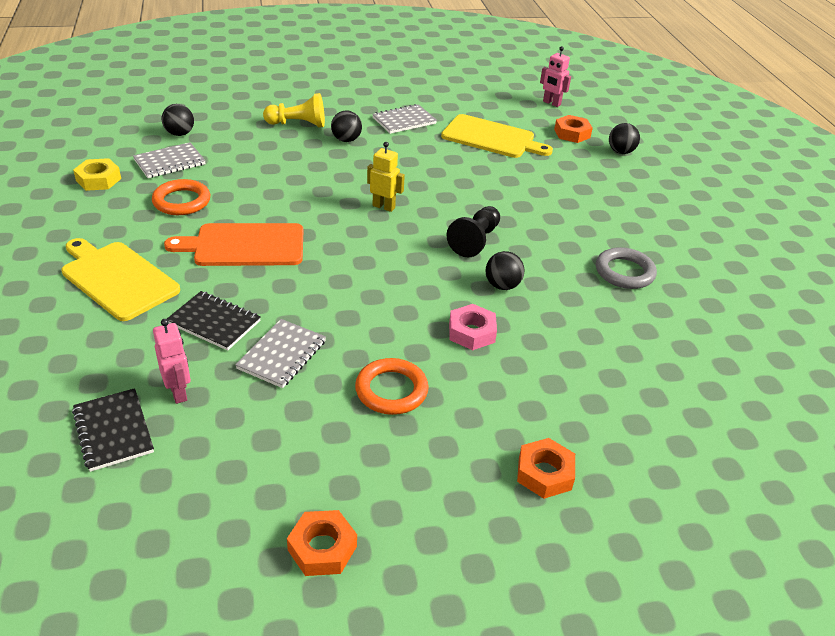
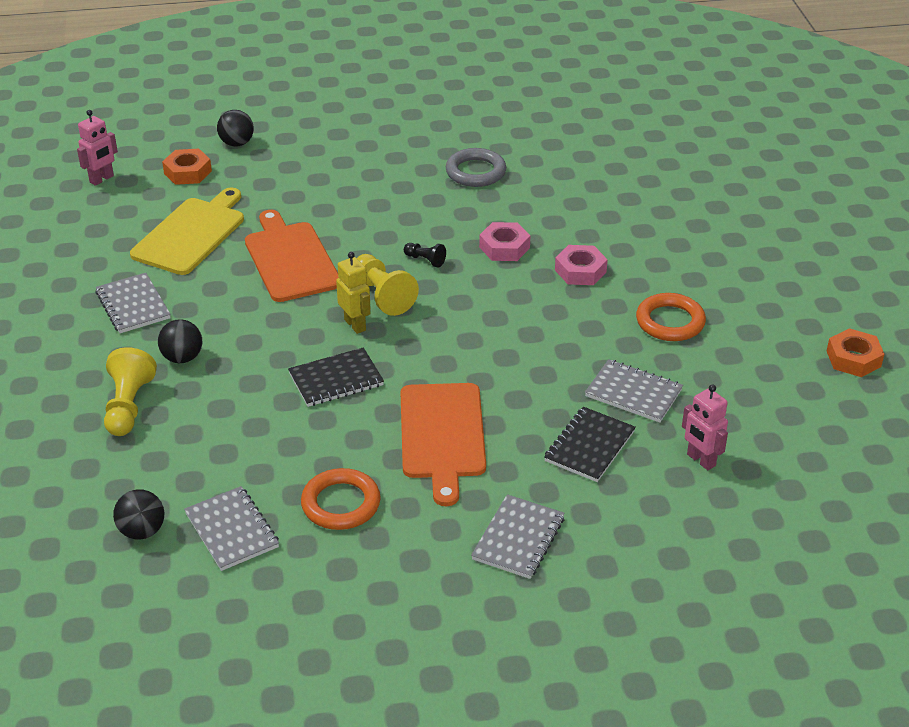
camera: 85 degrees left, 0 degrees up
(98, 180) = (278, 602): yellow nut -> none
(113, 431) = (762, 499): black notebook -> black notebook (336, 379)
(117, 278) = (518, 539): yellow cutting board -> grey notebook
(179, 392) = (700, 460): pink robot -> pink robot turned 105 degrees counterclockwise
(384, 207) = (355, 325): yellow robot -> yellow robot turned 120 degrees clockwise
(423, 219) = (382, 295): none -> yellow pawn
(466, 178) = (290, 259): none -> orange cutting board
(475, 241) = (425, 260): black pawn -> black pawn, size x0.53
(502, 285) = (504, 247): black ball -> pink nut
(544, 473) = (748, 244): orange nut -> none

